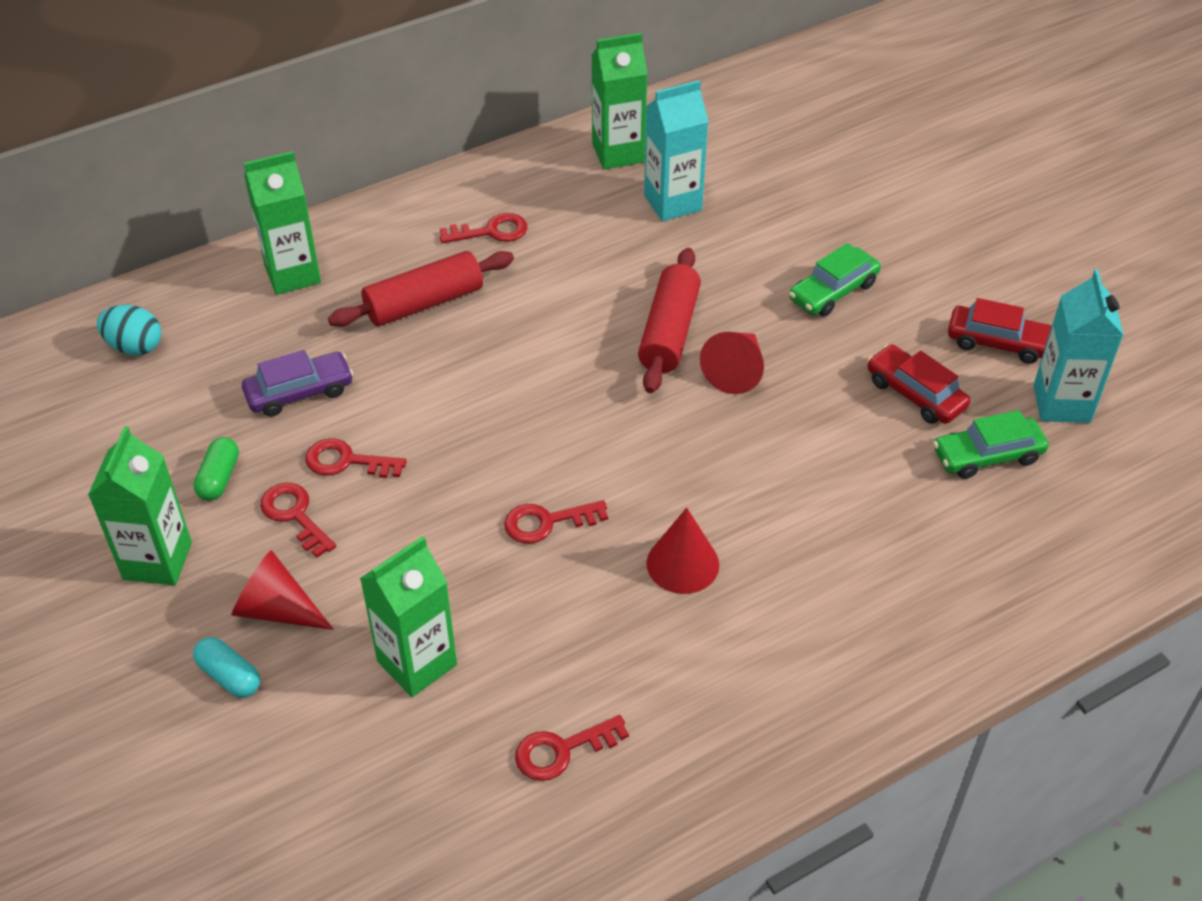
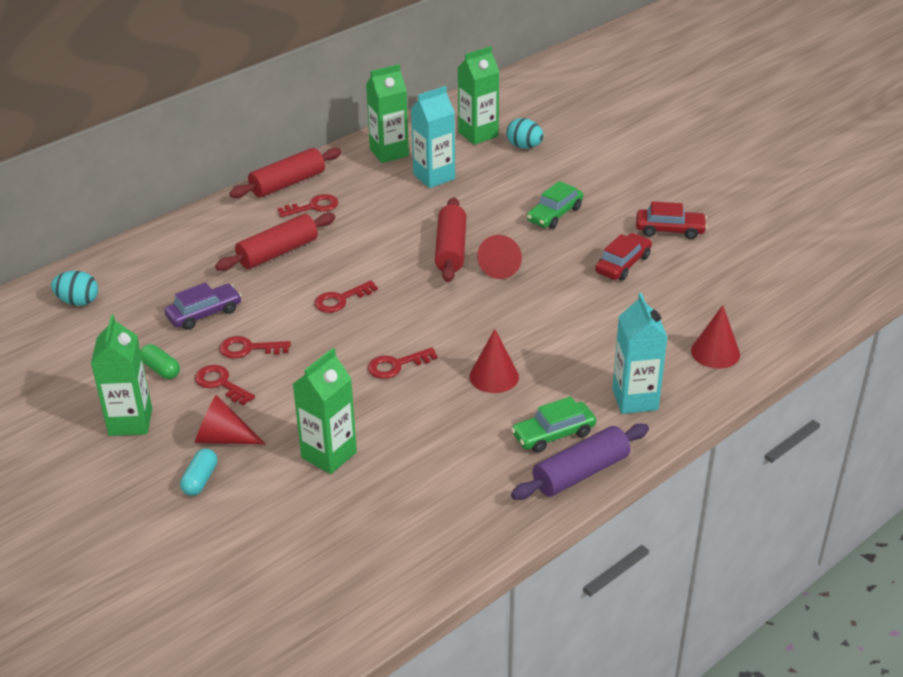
camera: 10 degrees left, 10 degrees down
(219, 478) = (161, 369): green capsule -> green capsule turned 45 degrees counterclockwise
(229, 676) = (200, 480): turquoise capsule -> turquoise capsule turned 75 degrees clockwise
(292, 274) = (180, 247): green carton -> green carton (478, 134)
(464, 187) = (287, 183): none -> red rolling pin
(562, 750) = (441, 489): red key -> red key (341, 299)
(772, 757) = (581, 473): none -> purple rolling pin
(814, 167) = (524, 146): none -> turquoise egg
(915, 394) = (623, 264): red car -> red car turned 90 degrees clockwise
(987, 456) = (678, 292): green car -> green car (553, 434)
(1021, 572) = (715, 352): none -> red cone
(1061, 403) = (718, 258): turquoise carton -> turquoise carton (635, 399)

